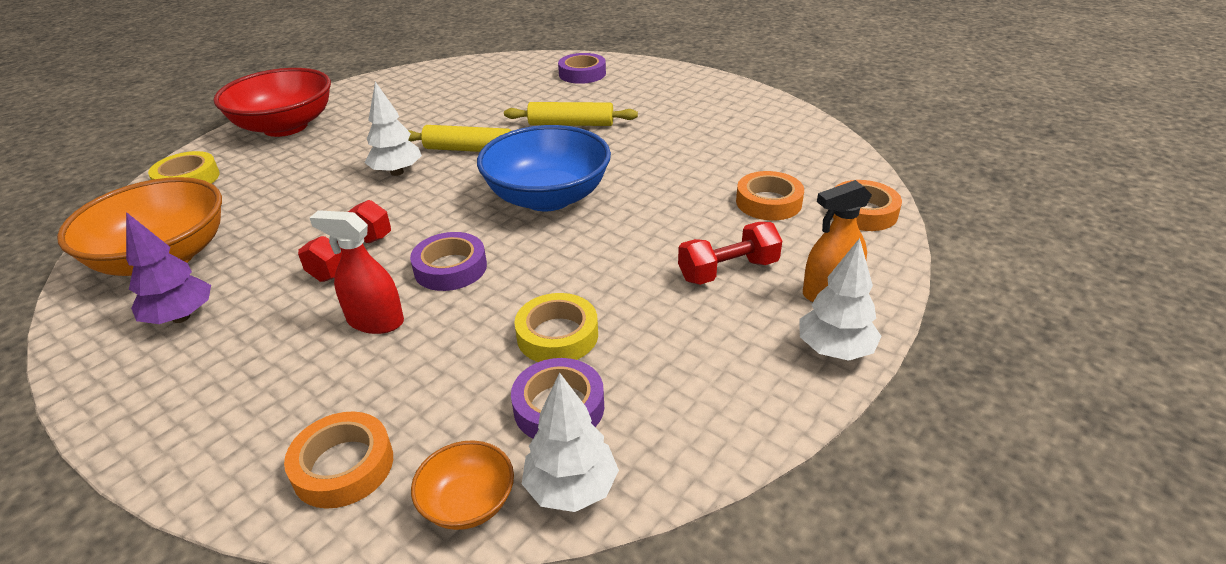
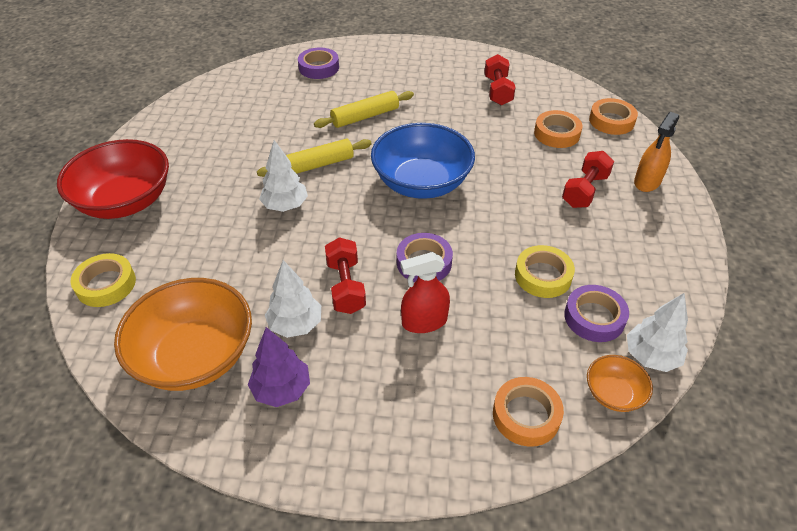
camera: 35 degrees left, 10 degrees up
(748, 141) = (497, 91): none -> red dumbbell
(835, 350) = (683, 216): white tree -> white tree (296, 325)

